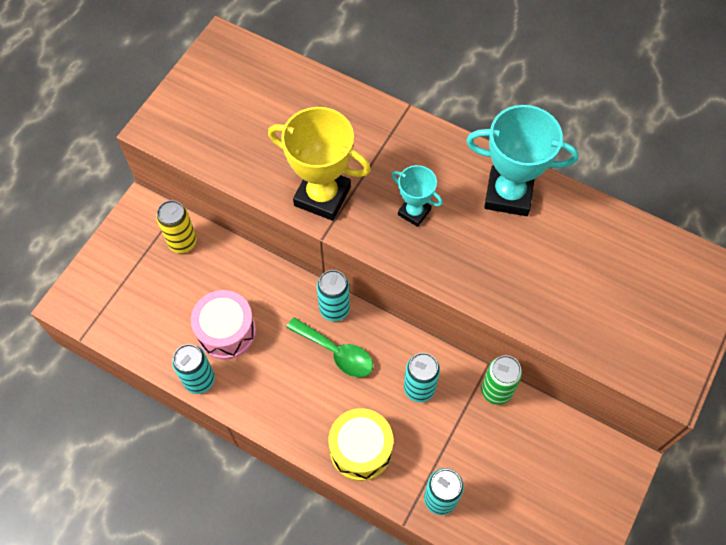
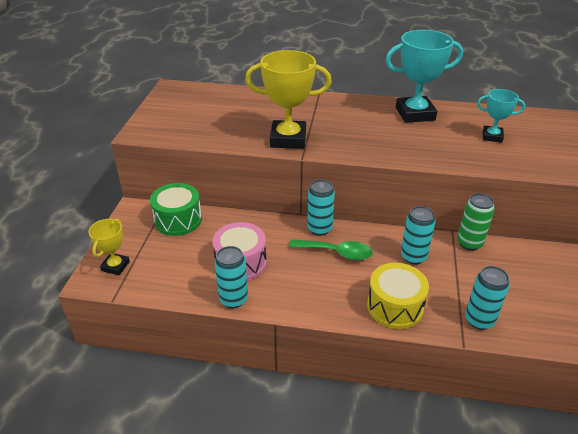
camera: 20 degrees left, 25 degrees down
(96, 292) = (115, 266): none -> yellow trophy
(182, 242) = (178, 220): yellow can -> green drum
(414, 212) = (359, 133): turquoise trophy -> turquoise trophy (492, 136)

